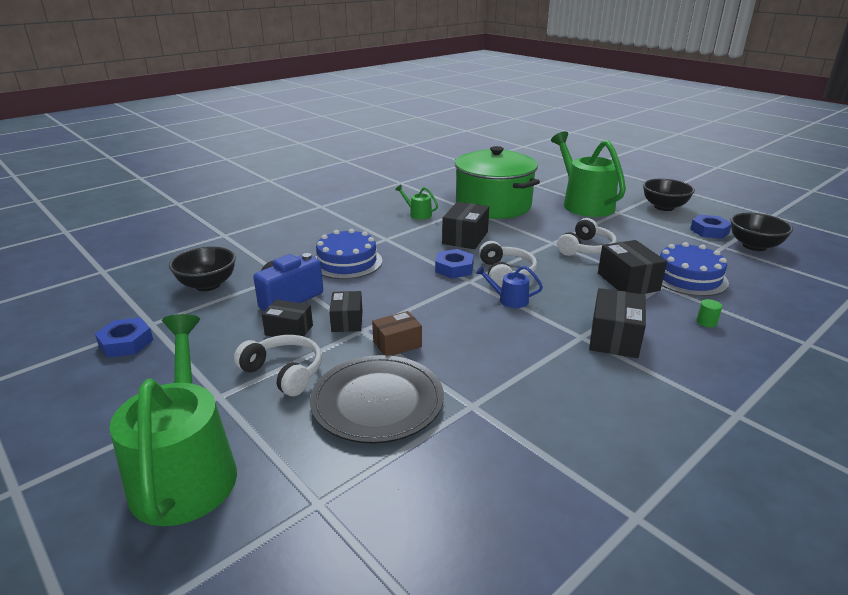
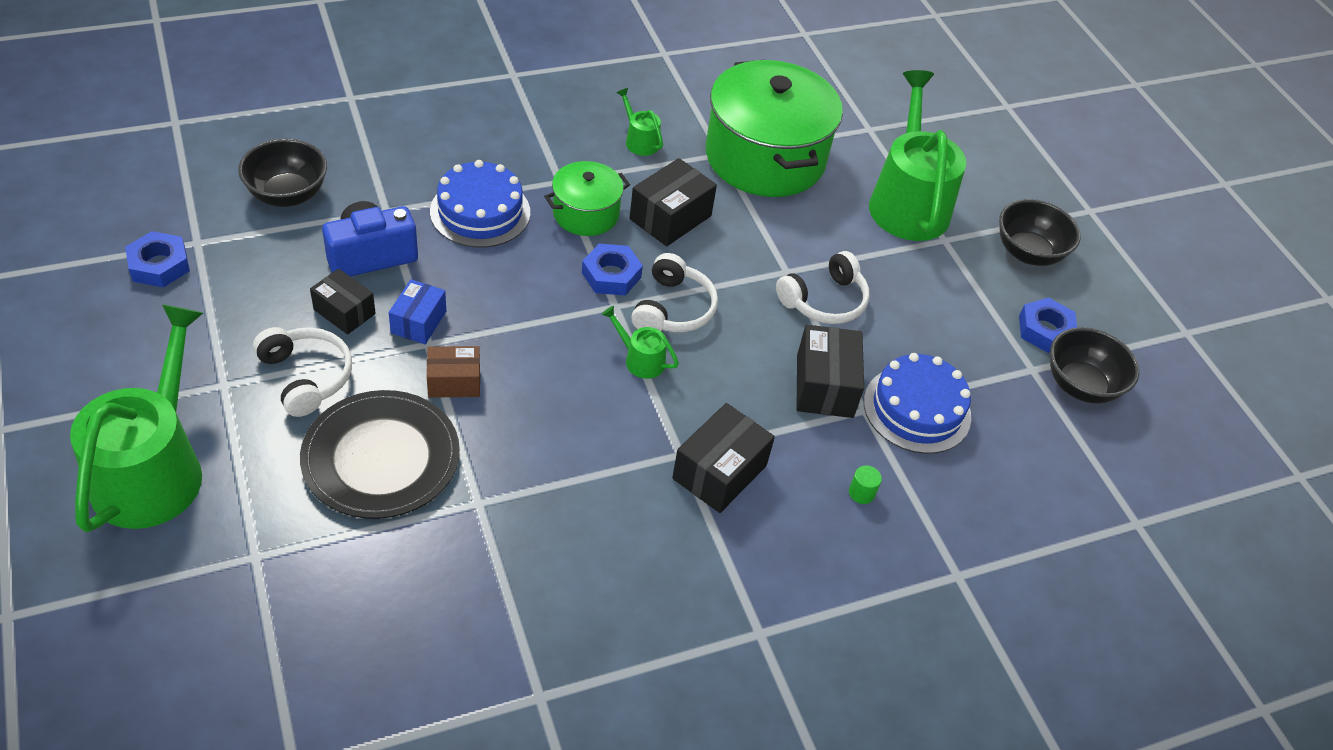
camera: 15 degrees right, 20 degrees up
(347, 321) = (418, 322): black box -> blue box
(414, 248) = (586, 213): none -> green pot
(509, 300) = (640, 360): blue watering can -> green watering can

